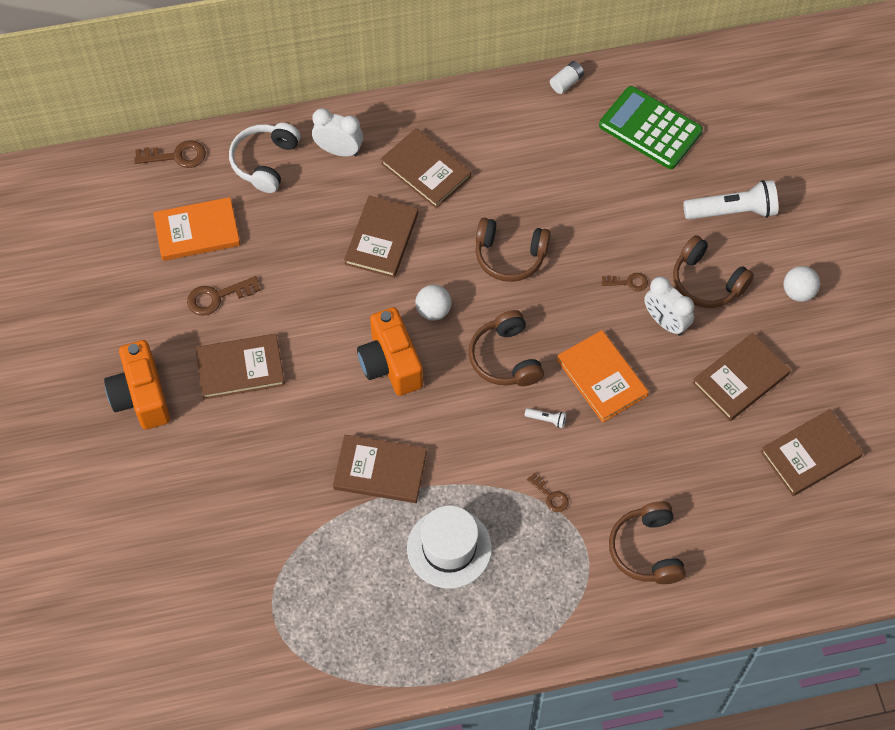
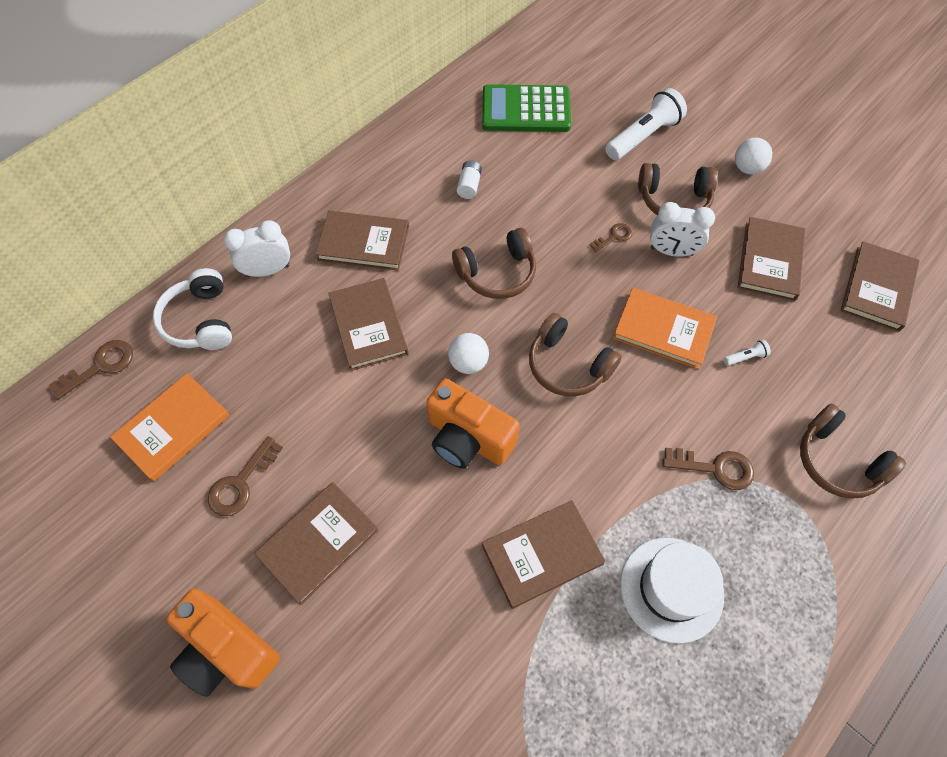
camera: 35 degrees left, 0 degrees up
(546, 419) = (650, 398): white flashlight -> white flashlight (745, 357)
(550, 496) = (715, 468): brown key -> brown key, size x1.59
(566, 82) = (429, 110): white battery -> white battery (469, 186)

